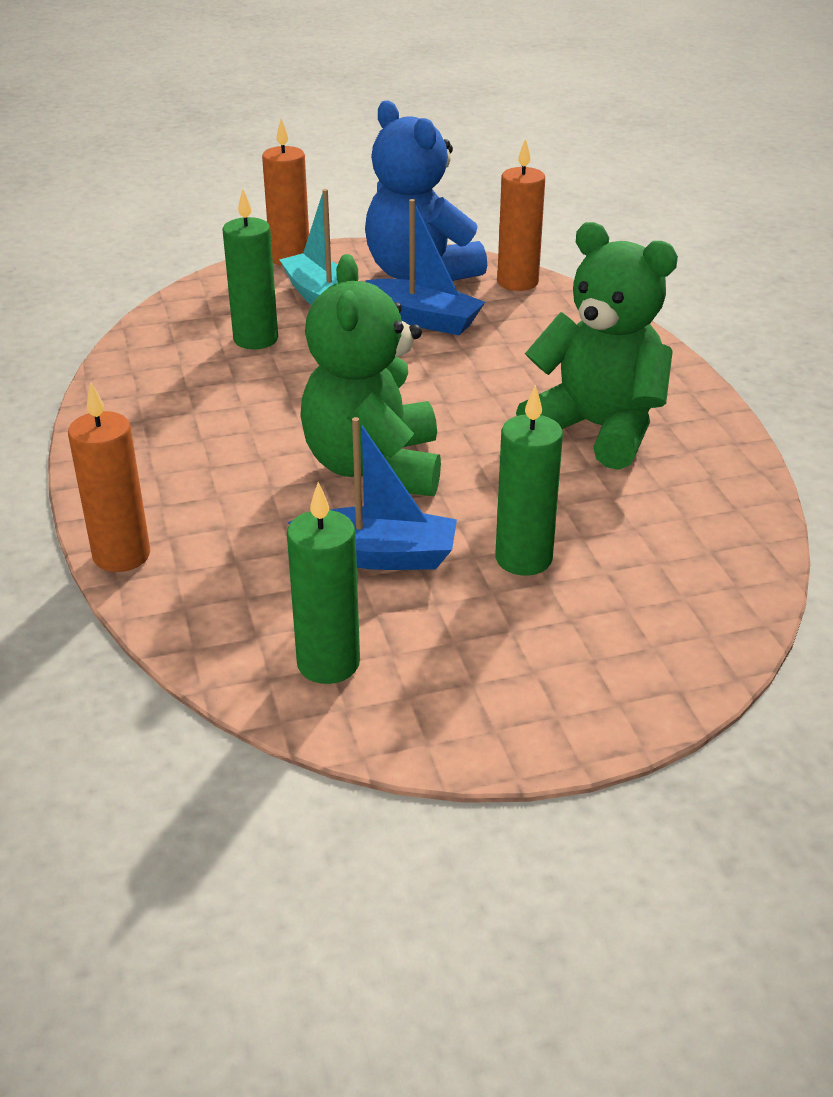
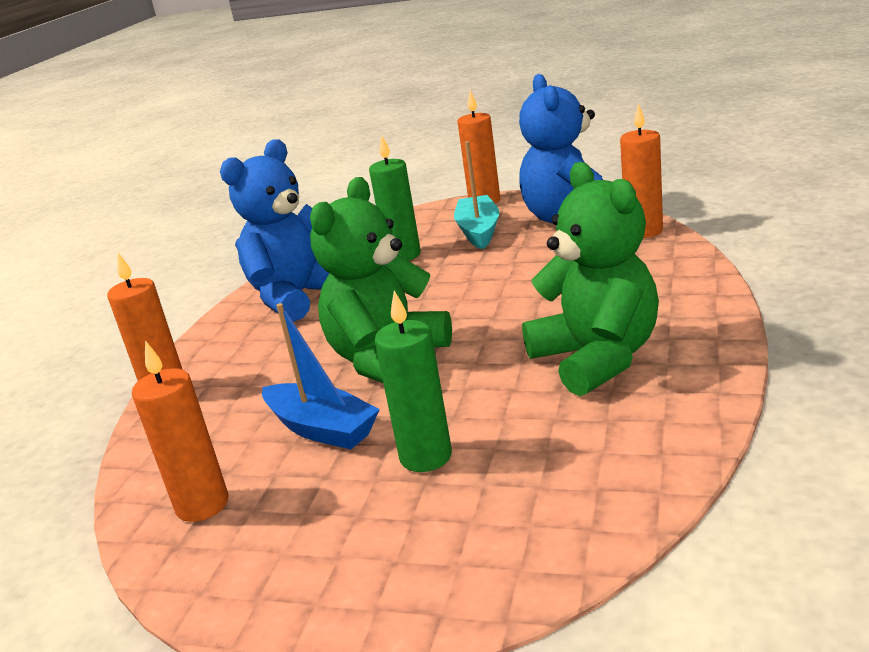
camera: 35 degrees right, 10 degrees down
(168, 410) = (297, 297): none -> blue teddy bear
(328, 663) = (202, 505): green candle -> orange candle
(424, 319) = (539, 253): blue boat -> none

